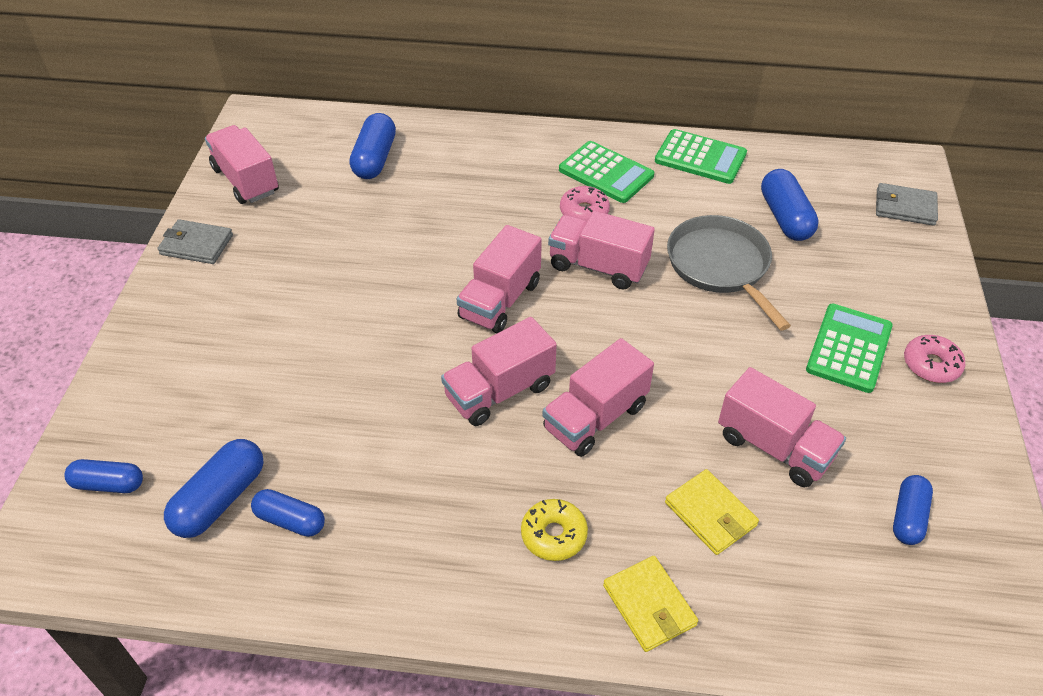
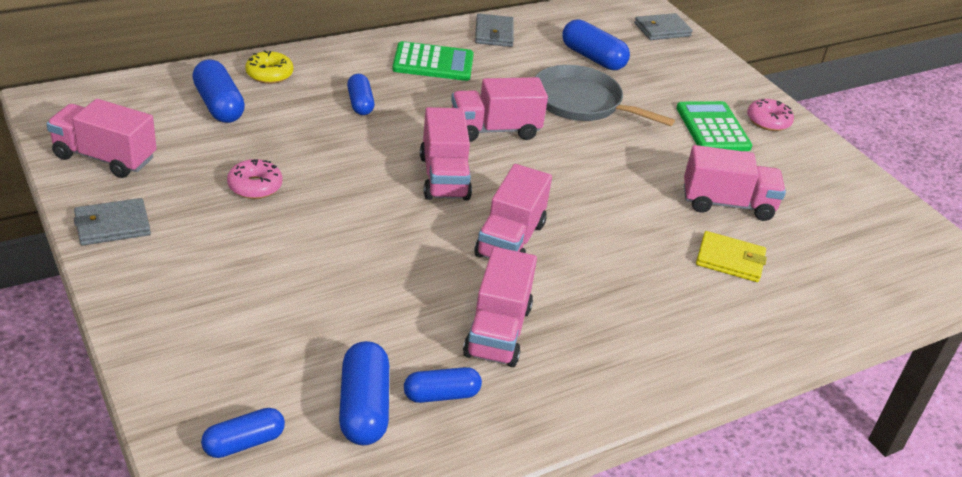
camera: 40 degrees left, 10 degrees down
(554, 535) = (646, 316): yellow donut -> yellow donut (269, 74)
(584, 211) = (444, 95): pink donut -> pink donut (255, 186)
(595, 417) = (597, 231): pink truck -> pink truck (498, 331)
(649, 605) = (748, 330): yellow wallet -> none
(700, 157) = (494, 33): green calculator -> grey wallet
(908, 517) = (839, 213): blue capsule -> blue capsule (360, 103)

